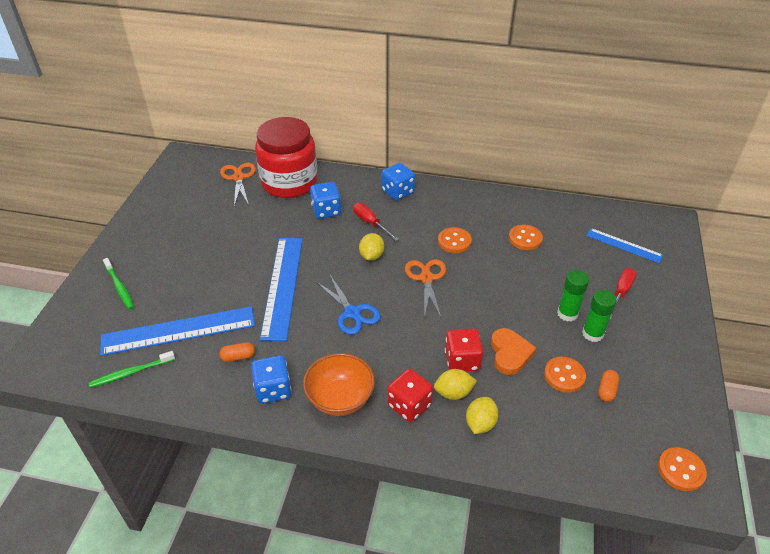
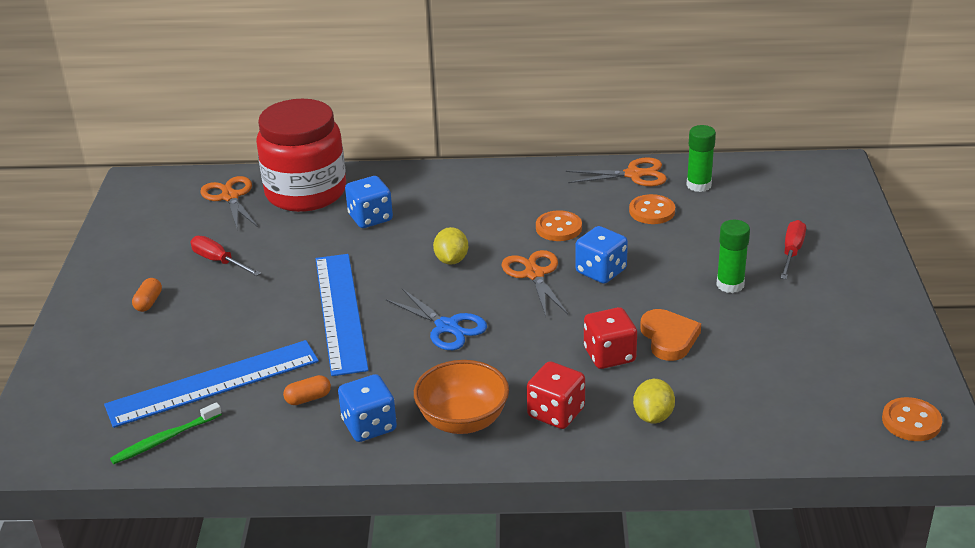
camera: 10 degrees left, 10 degrees down
(120, 287) = (108, 348): green toothbrush -> none
(370, 223) = (437, 223): red screwdriver -> red screwdriver (219, 261)
(397, 192) = (463, 183): blue dice -> blue dice (601, 271)
(453, 393) = (609, 390): yellow lemon -> none
(520, 205) = (634, 174): none -> orange scissors
(564, 375) = (744, 350): orange button -> none
(592, 334) = (768, 301): green glue stick -> green glue stick (698, 185)
(607, 390) = (801, 357): orange capsule -> orange capsule (148, 302)
(624, 245) = (782, 200): blue ruler -> none

